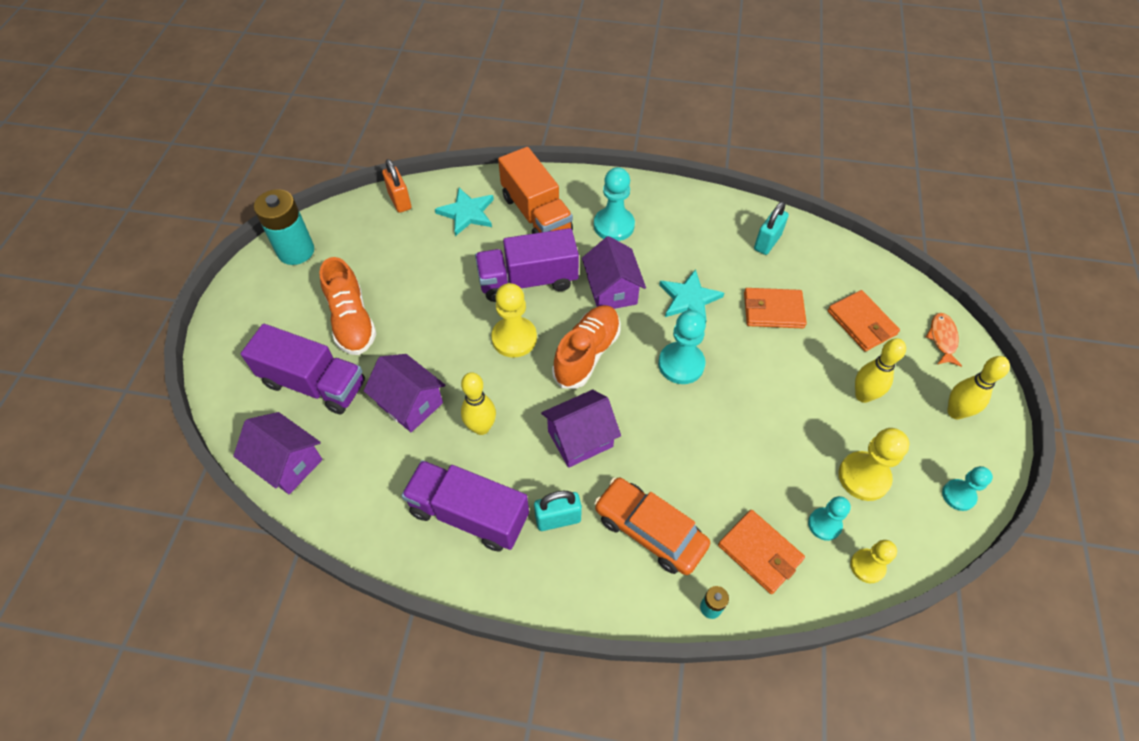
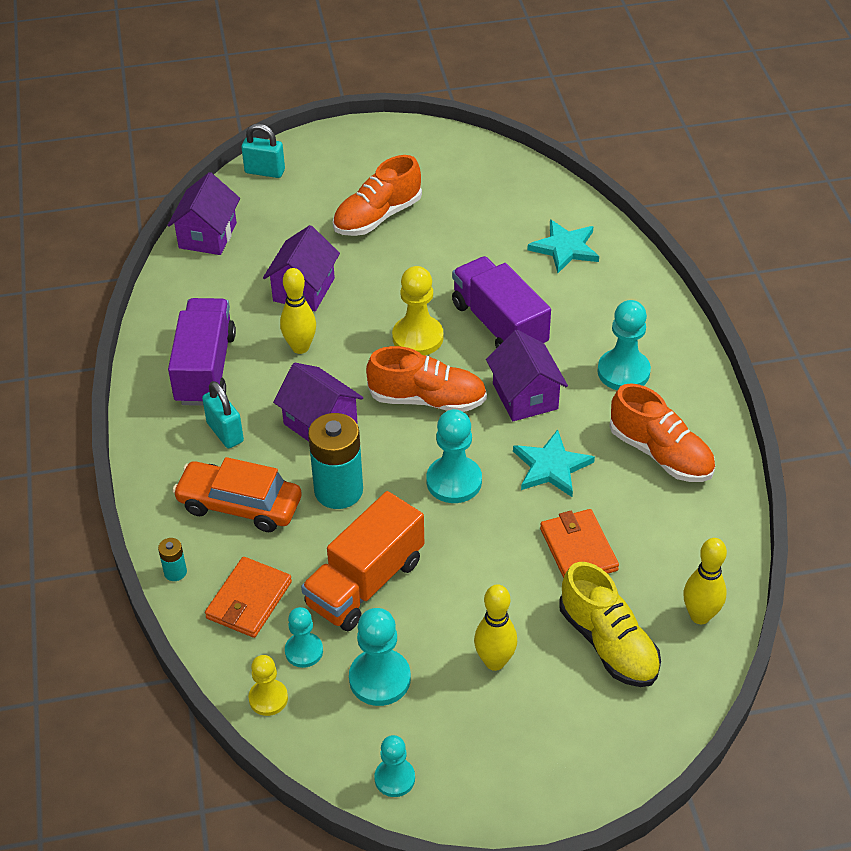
camera: 70 degrees right, 10 degrees down
(296, 251) = (439, 149): turquoise battery -> turquoise battery (338, 490)
(314, 383) = (295, 220): purple truck -> none
(400, 201) = (550, 193): orange padlock -> none
(536, 214) = (599, 302): orange truck -> orange truck (365, 583)
(612, 290) = (525, 396): purple house -> purple house turned 75 degrees counterclockwise
(650, 530) = (239, 505): orange car -> orange car turned 90 degrees counterclockwise
(700, 234) = (660, 453): none -> orange shoe
(767, 242) = (687, 522): turquoise padlock -> turquoise padlock (265, 171)
(861, 323) = (608, 643): orange wallet -> yellow shoe
(864, 477) = (380, 679): yellow pawn -> turquoise pawn
(942, 339) = (630, 736): orange fish -> none
(955, 412) = (516, 763): yellow bowling pin -> yellow bowling pin (700, 616)

